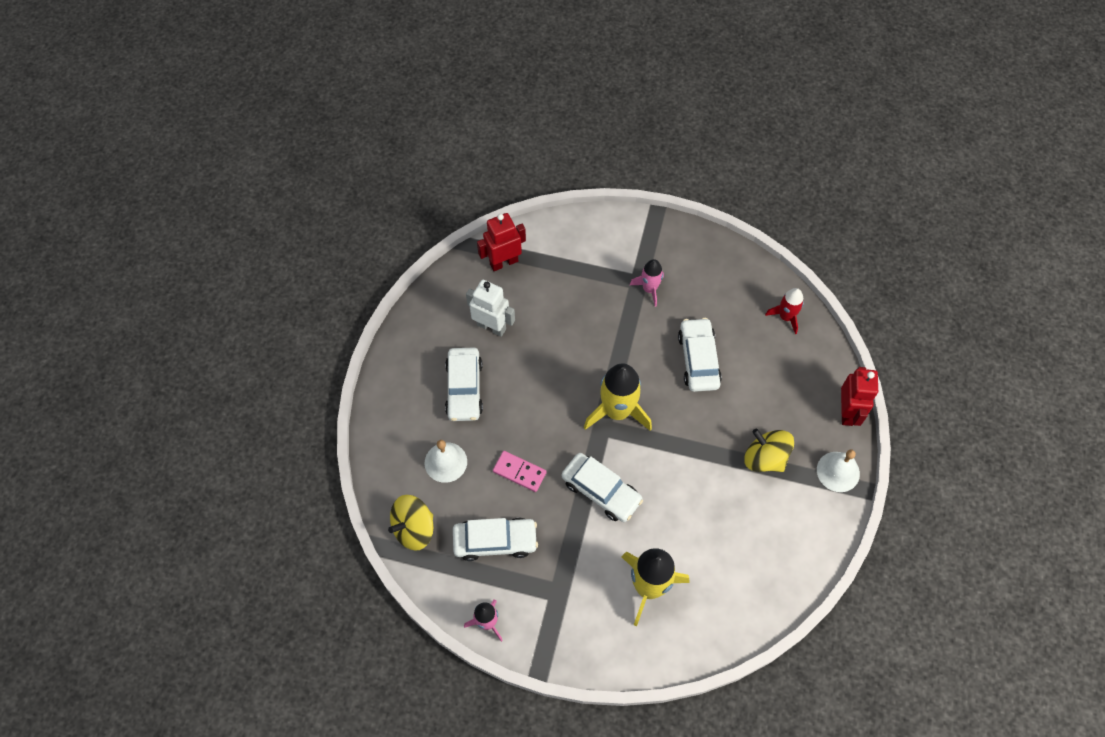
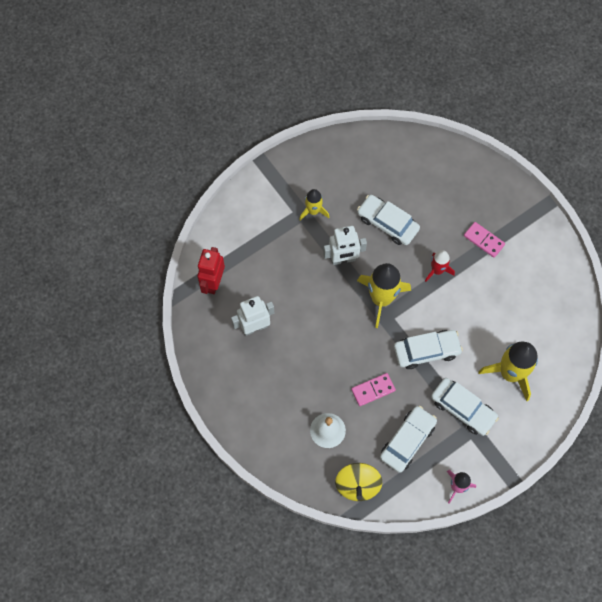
camera: 50 degrees left, 5 degrees up
(464, 388) = (285, 379): white car -> white car (463, 409)
(625, 349) = (343, 259): none -> white robot
(649, 289) = (313, 211): pink rocket -> yellow rocket
(765, 458) = (483, 240): yellow spinning top -> pink domino
(786, 317) = (402, 150): red rocket -> red rocket (437, 270)
(838, 471) = (525, 208): white bell -> none
(847, 412) = (493, 171): red robot -> none

